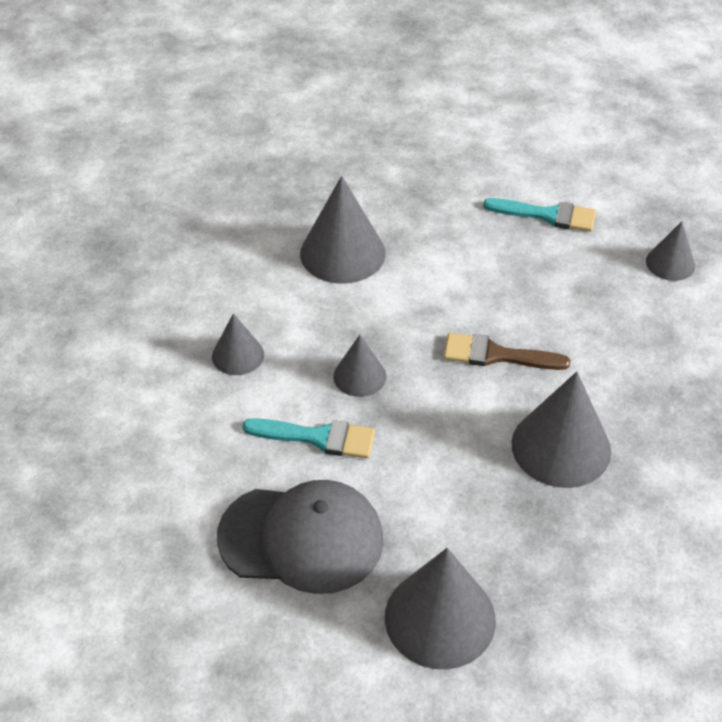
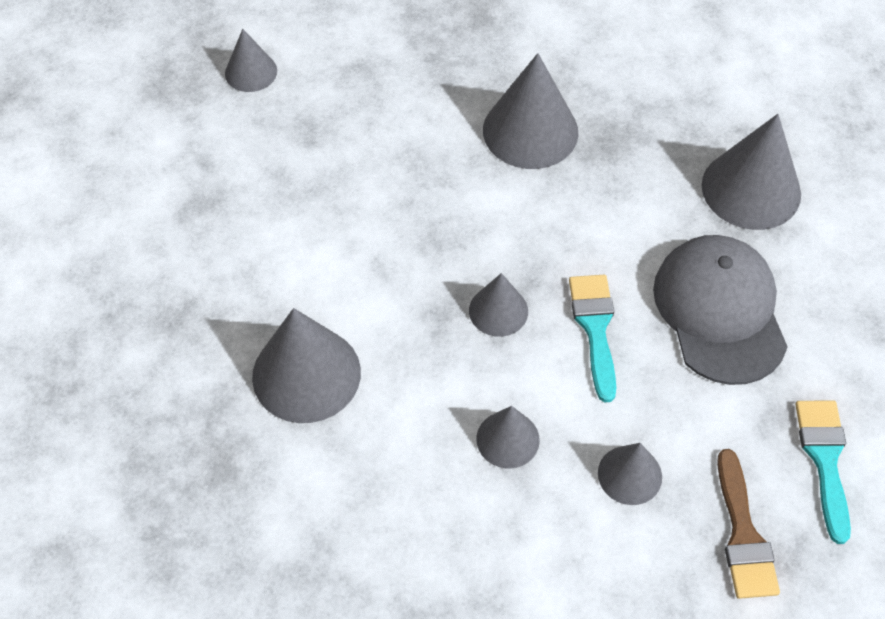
camera: 105 degrees left, 10 degrees up
(172, 423) = (629, 475): none -> grey cone
(497, 355) = (428, 196): brown brush -> brown brush (743, 534)
(547, 215) = (193, 183): turquoise brush -> turquoise brush (824, 460)

